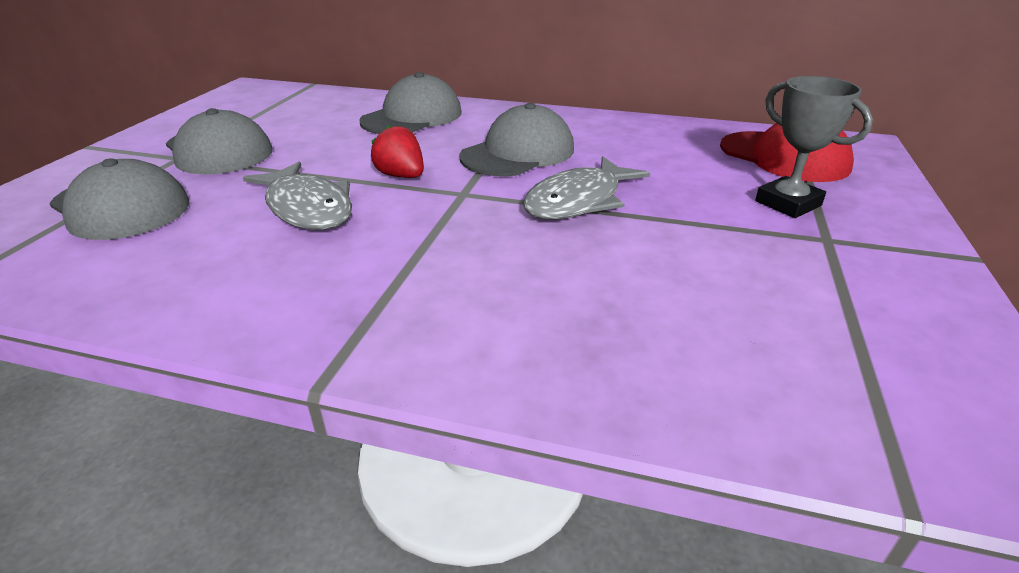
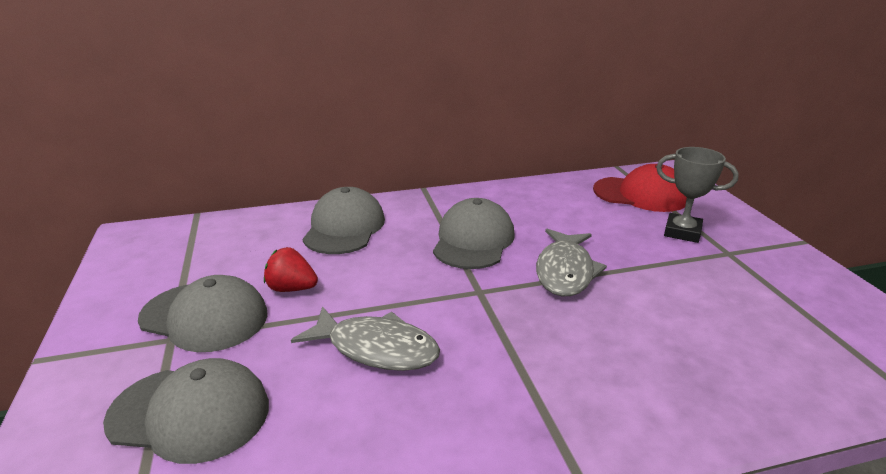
camera: 30 degrees left, 5 degrees down
(401, 176) = (412, 290): red strawberry -> red strawberry (292, 288)

